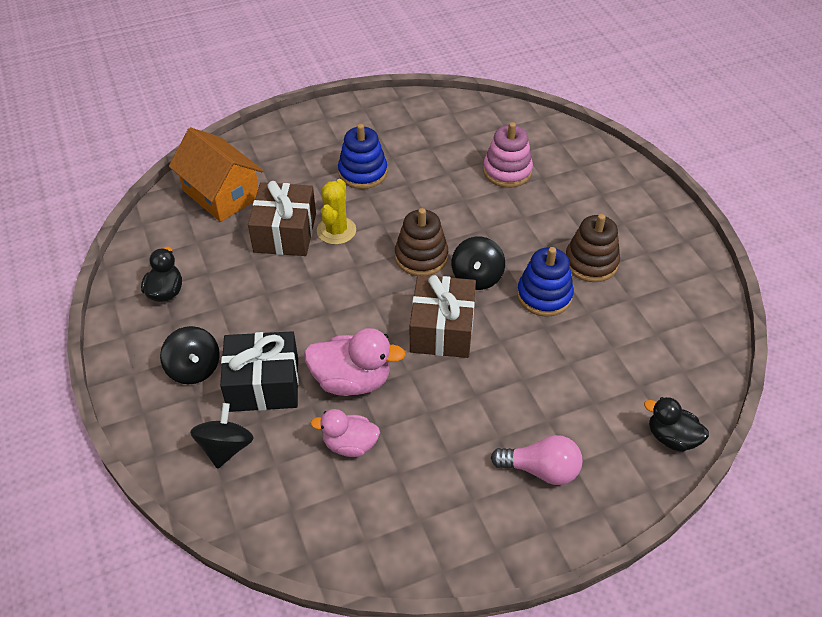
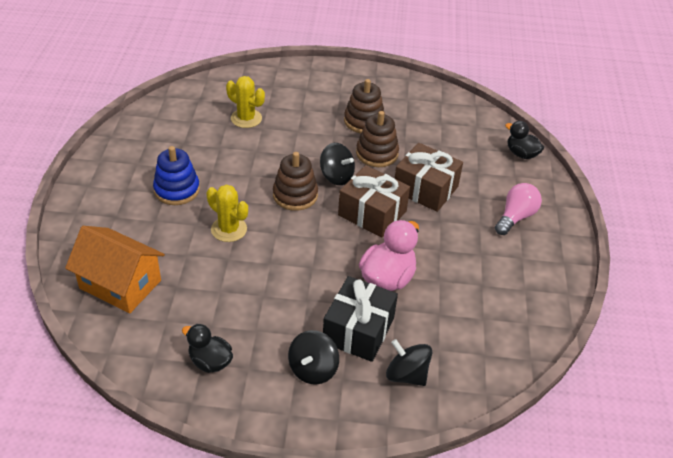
camera: 65 degrees left, 5 degrees down
(194, 368) = (313, 369): black spinning top -> black spinning top turned 120 degrees clockwise
(221, 194) = (120, 284): orange house -> orange house turned 45 degrees clockwise
(285, 233) = (205, 260): brown gift -> brown gift (425, 189)
(350, 445) = (444, 301): pink duck -> none
(507, 171) = (246, 118): pink stacking toy -> yellow cactus
(544, 295) = (377, 153): blue stacking toy -> brown stacking toy
(671, 437) = (521, 154): black duck -> black duck turned 75 degrees clockwise

